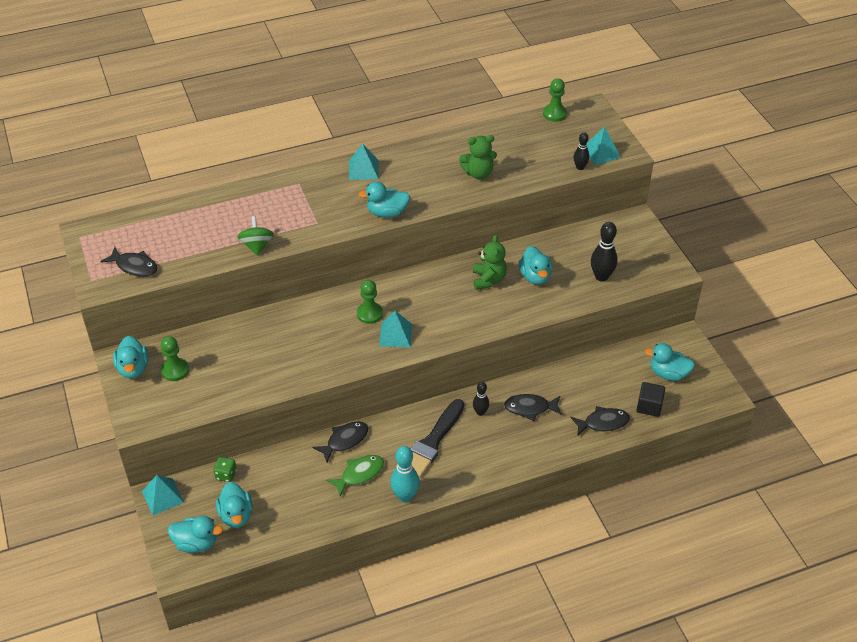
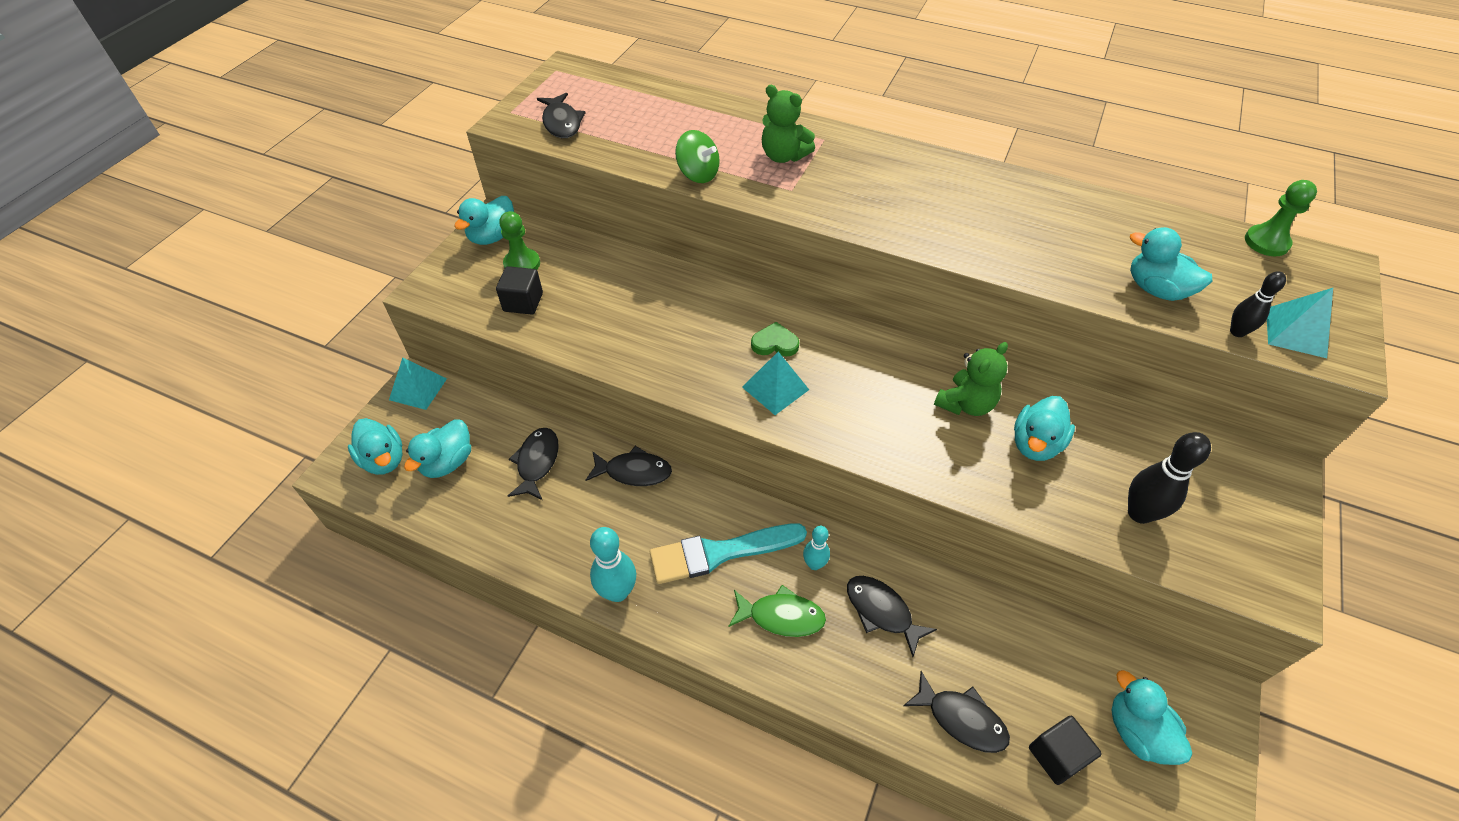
camera: 45 degrees right, 5 degrees up
(206, 389) = (523, 302): none -> black cube
(226, 475) = (490, 413): green dice -> none
(257, 246) = (698, 174): green spinning top -> green spinning top turned 90 degrees clockwise
(287, 476) = (537, 462): none -> black fish
(359, 474) = (604, 522): green fish -> green fish (781, 616)
(363, 169) = (916, 166): turquoise pyramid -> none
(369, 314) = (775, 343): green pawn -> green heart
(387, 213) = (886, 227): turquoise duck -> turquoise duck (1156, 289)
(432, 442) = (720, 553): black brush -> turquoise brush
(478, 173) = (1064, 252): green teddy bear -> green teddy bear (783, 156)
(480, 412) = (814, 564): black bowling pin -> turquoise bowling pin

